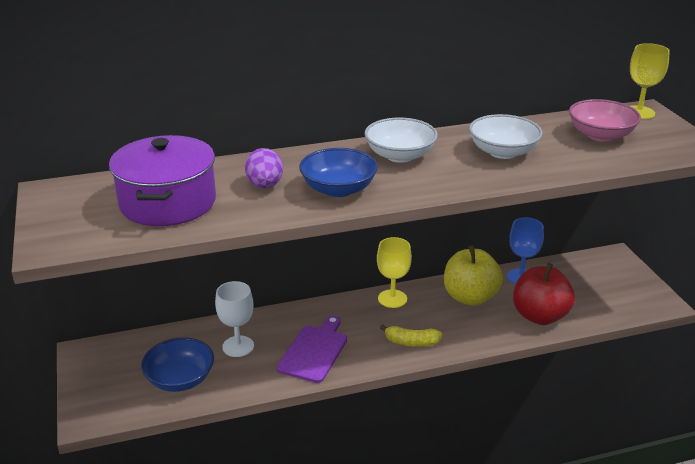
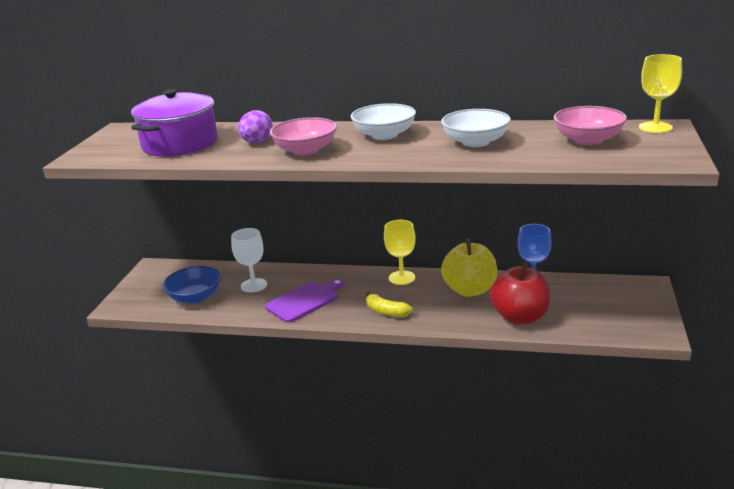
camera: 30 degrees right, 5 degrees down
(338, 189) = (305, 150): blue bowl -> pink bowl

